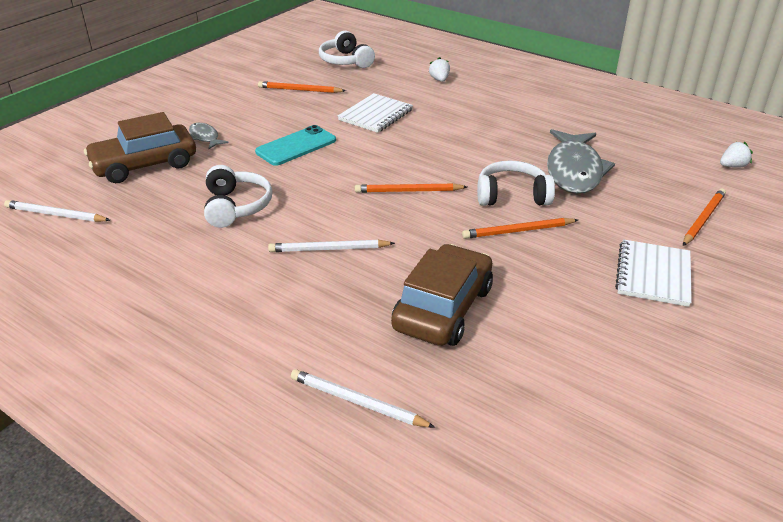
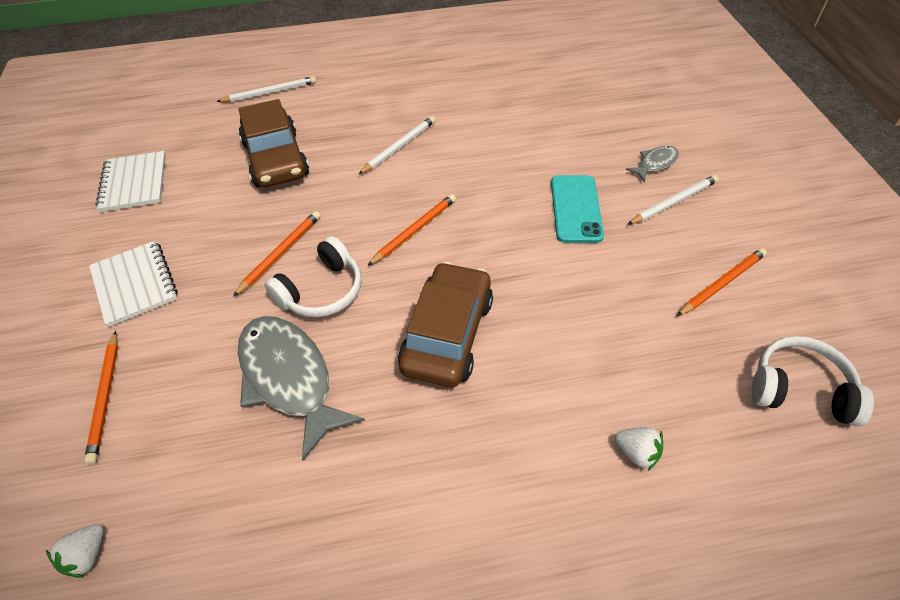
camera: 135 degrees right, 15 degrees up
(56, 215) = (593, 59): white pencil -> white pencil (673, 202)
(144, 165) = (632, 115): brown car -> brown car (447, 334)
(205, 137) = (655, 163): grey fish -> grey fish turned 45 degrees counterclockwise
(236, 206) = (509, 132): white headphones -> none
(375, 115) = (587, 306): white notebook -> white notebook (134, 183)

